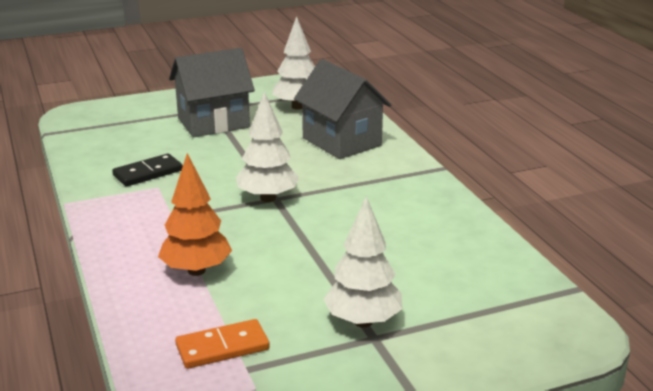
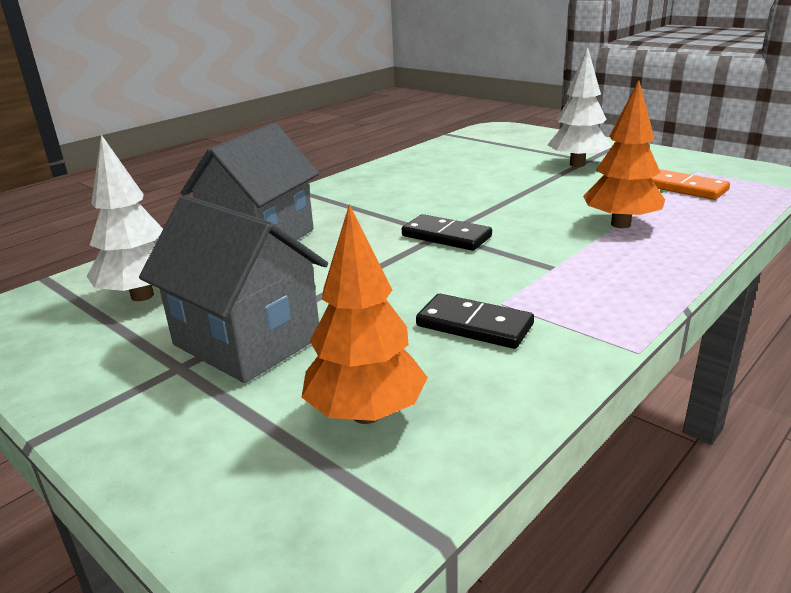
camera: 115 degrees left, 0 degrees up
(121, 135) = (366, 414): none -> orange tree
(267, 198) = (446, 236): white tree -> black domino

